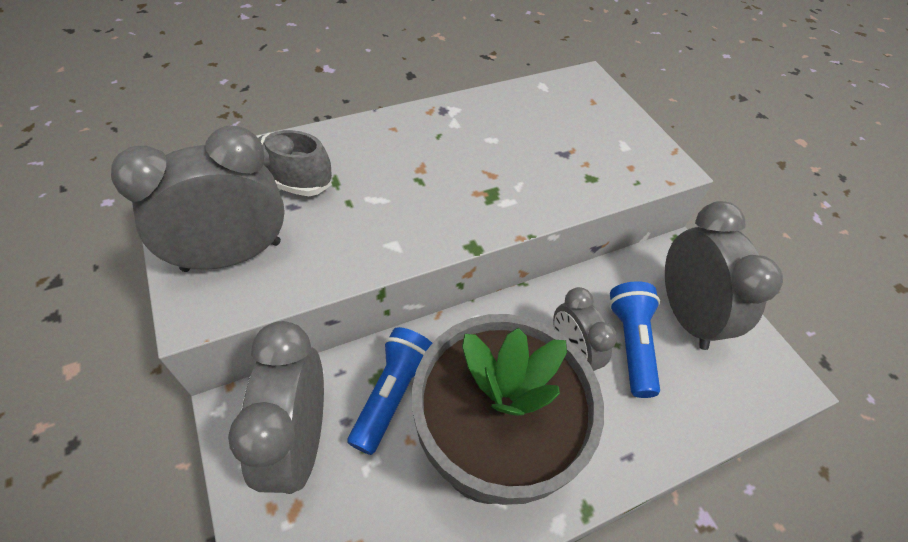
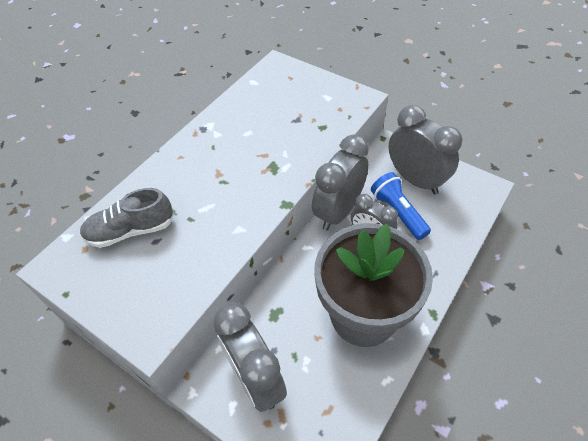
camera: 25 degrees left, 0 degrees up
(232, 255) = (143, 292): grey clock -> grey clock (338, 211)
(392, 394) = (289, 319): blue flashlight -> none

